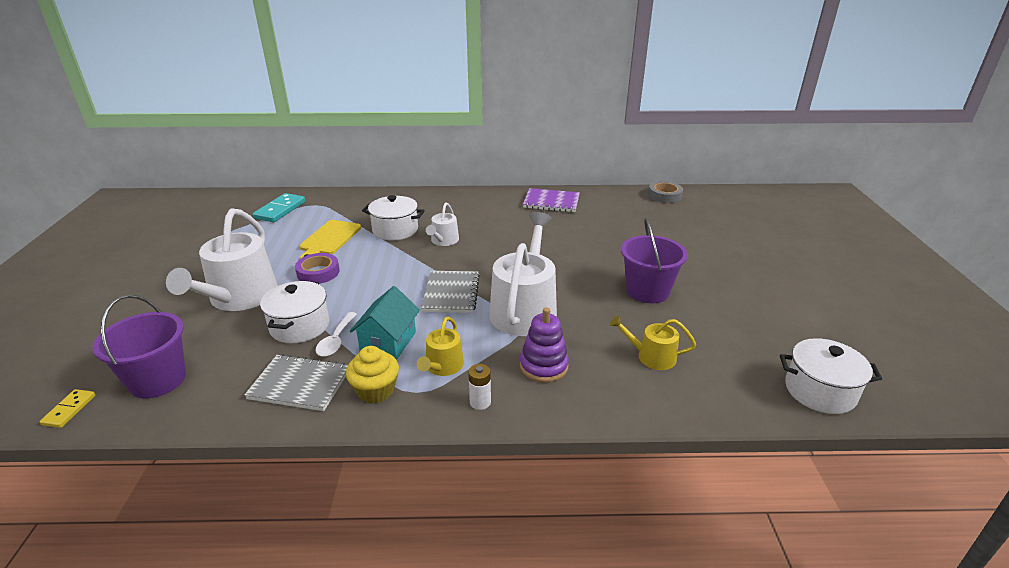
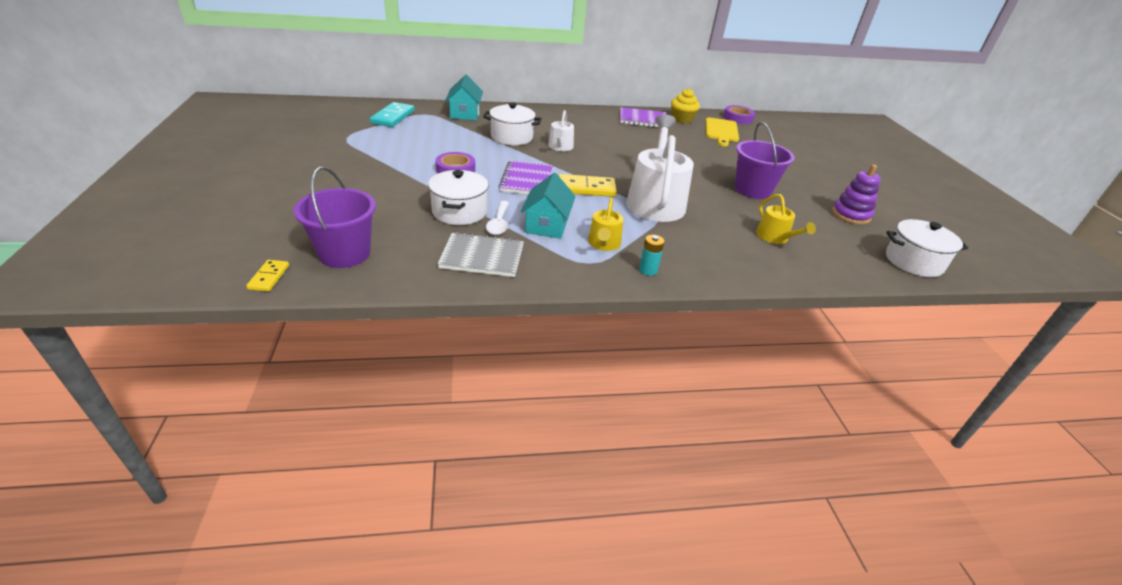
camera: 10 degrees left, 5 degrees up
(239, 297) = (390, 188): white watering can -> none
(329, 239) = (452, 143): yellow cutting board -> yellow cutting board (721, 131)
(357, 203) = (465, 114): none -> turquoise house
(375, 390) = (553, 262): yellow cupcake -> yellow cupcake (682, 119)
(389, 284) = (526, 180): none -> purple notebook
(451, 293) = (586, 188): grey notebook -> yellow domino
(480, 402) = (648, 270): white battery -> turquoise battery
(543, 366) = (690, 244): purple stacking toy -> purple stacking toy (851, 215)
(651, 356) = (775, 237): yellow watering can -> yellow watering can turned 120 degrees counterclockwise
(664, 195) = (738, 118): grey tape -> purple tape

